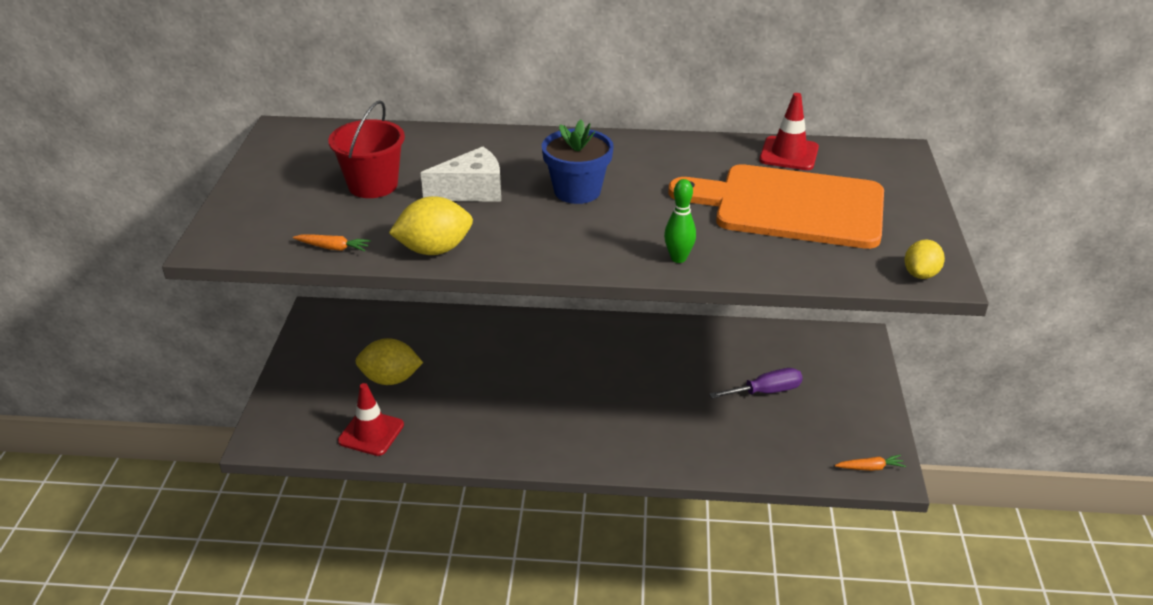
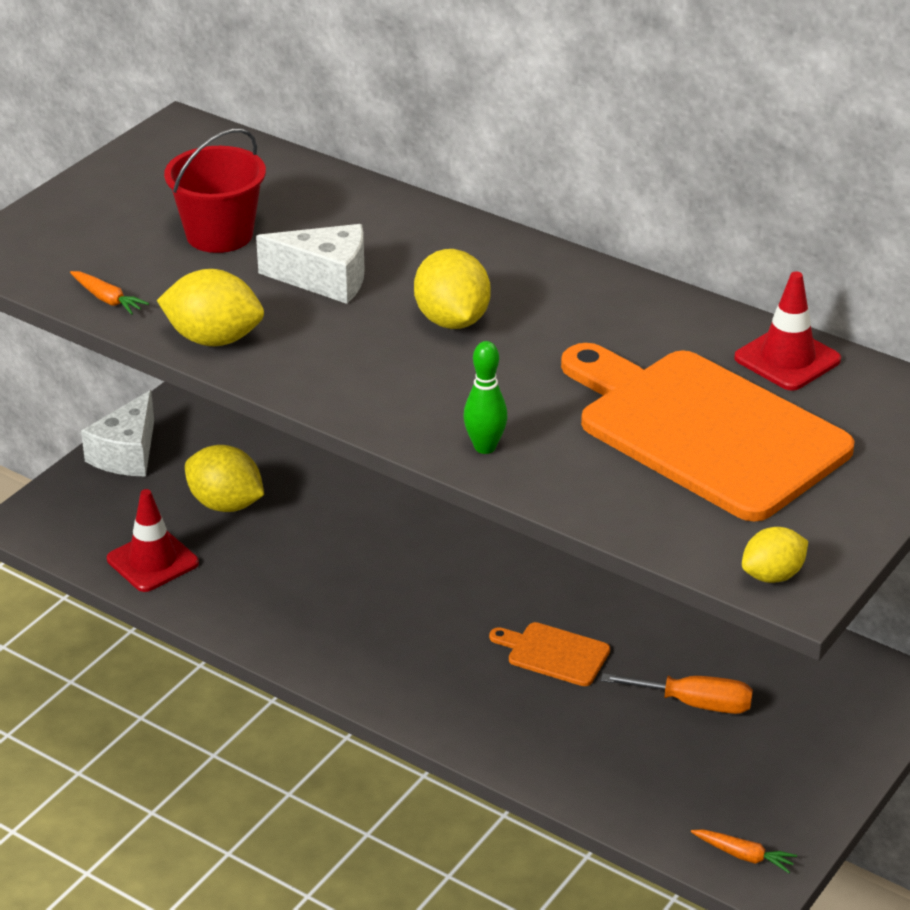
camera: 30 degrees right, 0 degrees up
(298, 371) = (127, 454): none -> white cheese
(577, 191) = (452, 320): blue flower pot -> yellow lemon
(665, 394) = (554, 654): none -> orange cutting board
(766, 391) = (695, 704): purple screwdriver -> orange screwdriver

